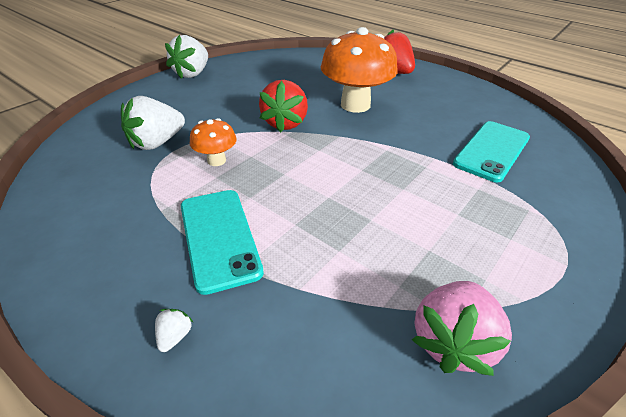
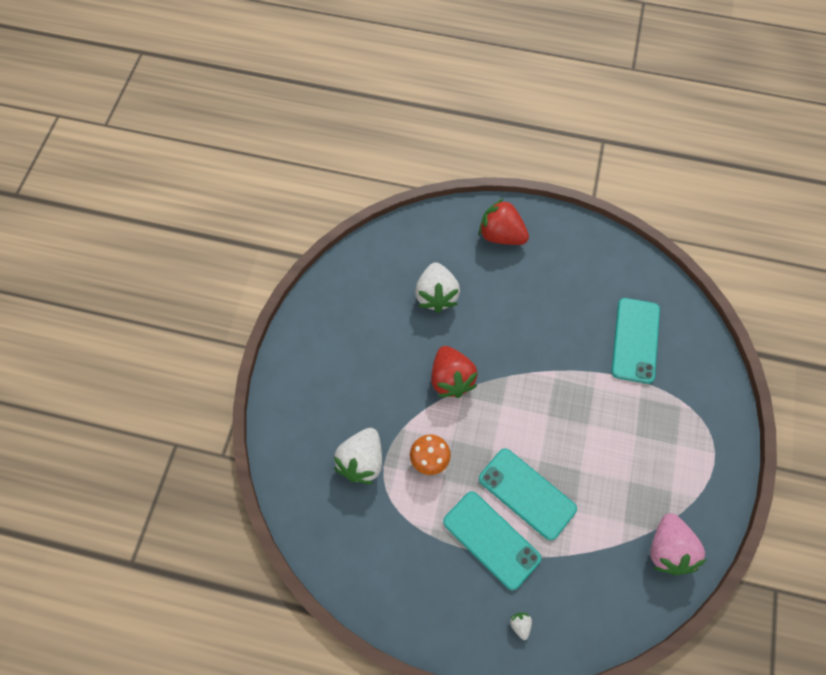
camera: 25 degrees left, 25 degrees up
(192, 73) = (301, 332): white strawberry -> white strawberry (436, 295)
(293, 216) = (527, 493): none -> turquoise phone
(355, 105) = (496, 318): orange mushroom -> none

